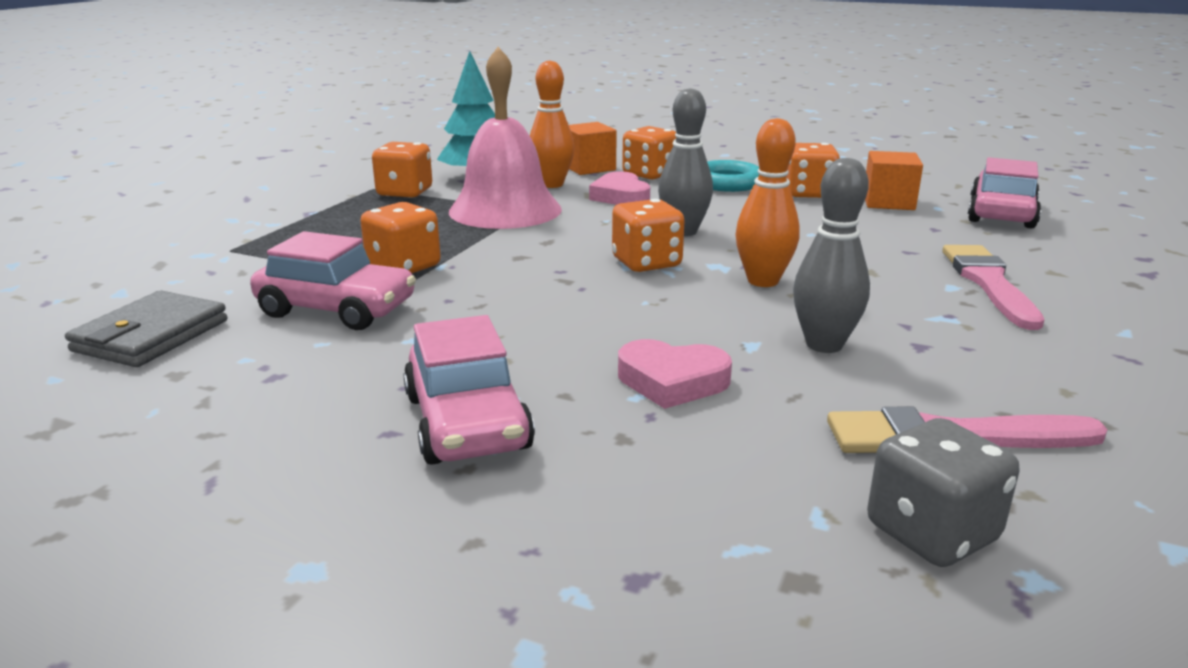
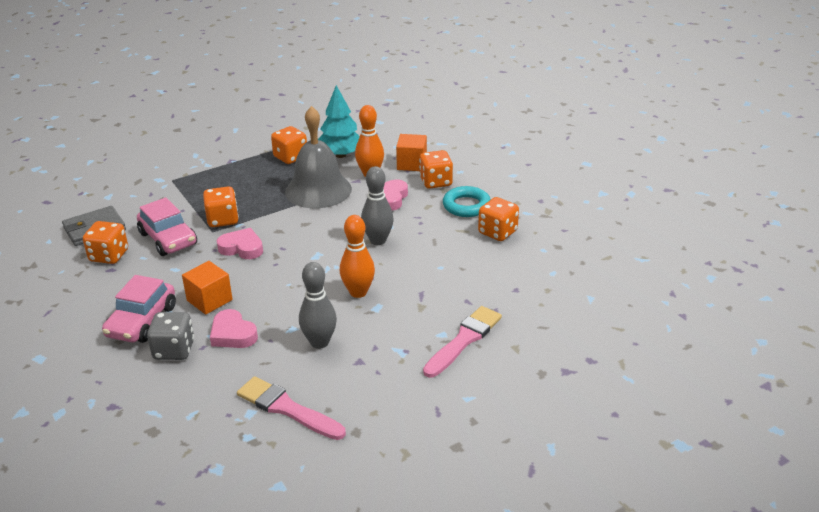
camera: 35 degrees right, 10 degrees up
(494, 286) = (242, 248): none -> pink heart
(505, 210) = (318, 190): pink bell -> grey bell
(646, 263) = (325, 258): orange dice -> orange dice (109, 256)
(888, 202) = (530, 257): orange cube -> orange cube (209, 300)
(931, 533) = (214, 438): grey dice -> grey dice (174, 350)
(1001, 214) = (580, 293): pink car -> none

